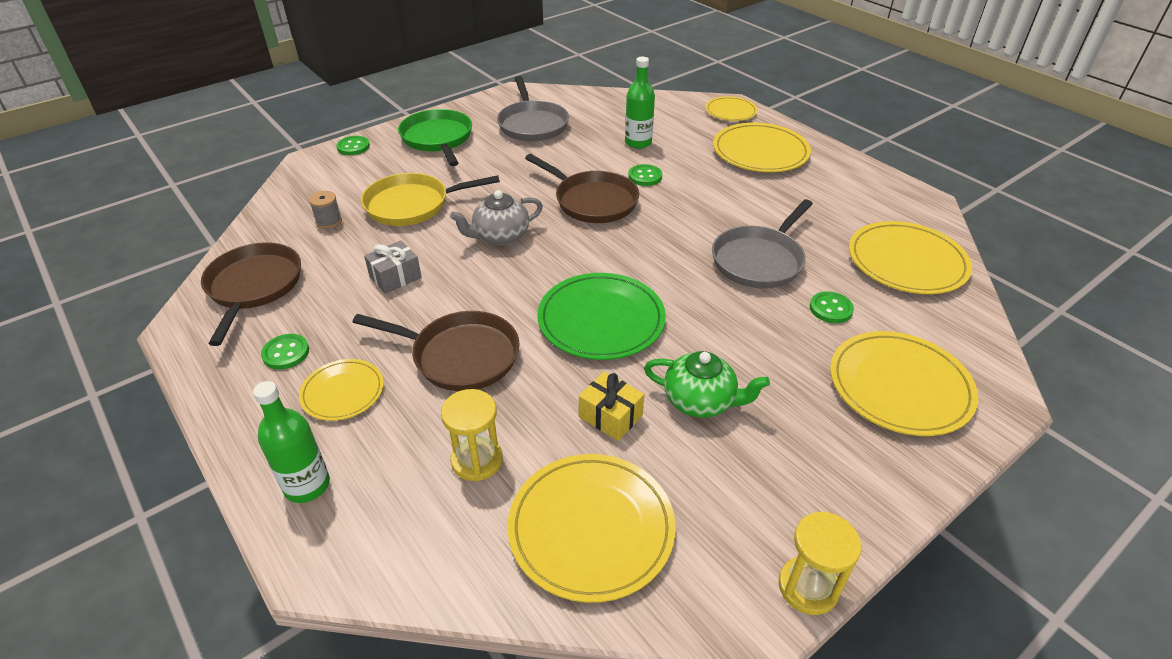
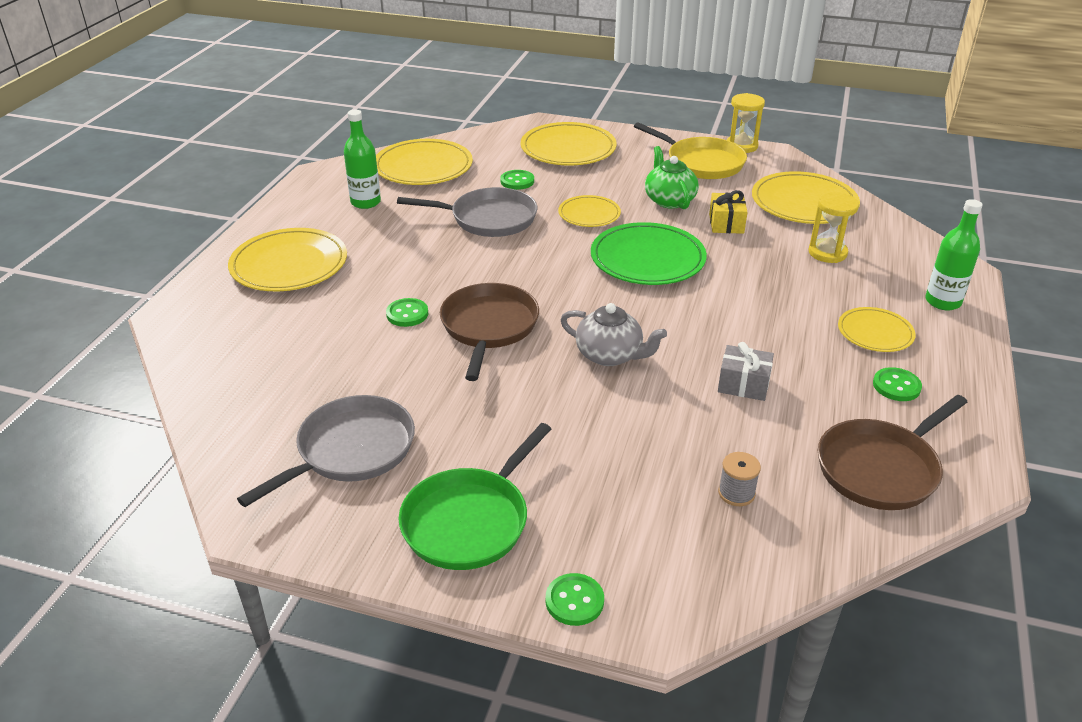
camera: 125 degrees left, 5 degrees down
(412, 205) = (632, 446): yellow pan -> yellow pan (701, 163)
(460, 356) = (768, 300): brown pan -> none
(638, 142) = (332, 345): green bottle -> green bottle (365, 202)
(730, 111) = (193, 309): yellow plate -> yellow plate (589, 214)

